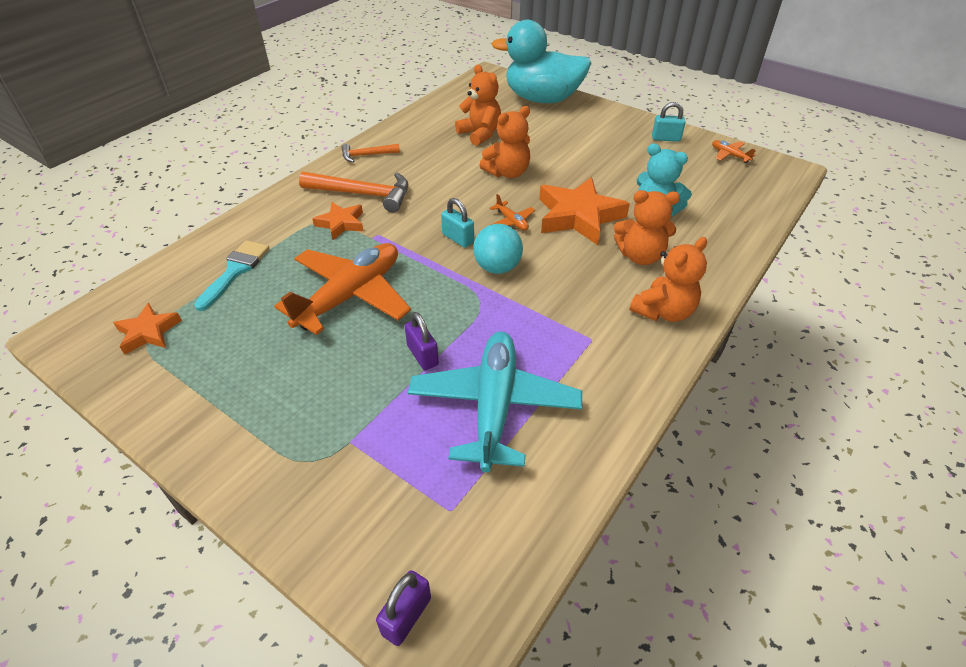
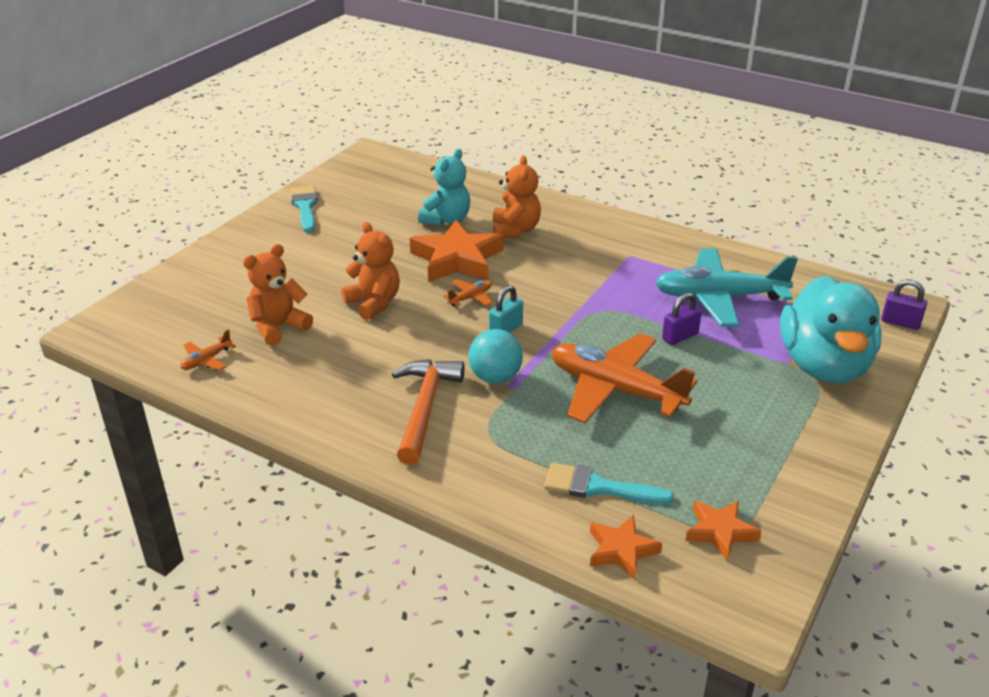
camera: 95 degrees left, 10 degrees down
(341, 223) = (489, 417): orange star -> orange star (621, 550)
(366, 155) = (326, 419): orange hammer -> none
(497, 267) = (548, 303): turquoise ball -> turquoise ball (495, 377)
(542, 99) = (190, 283): turquoise duck -> turquoise duck (823, 366)
(663, 311) = (586, 223): orange teddy bear -> none
(666, 138) = (305, 207): turquoise padlock -> turquoise brush
(729, 155) = (343, 177): orange plane -> orange plane (206, 360)

